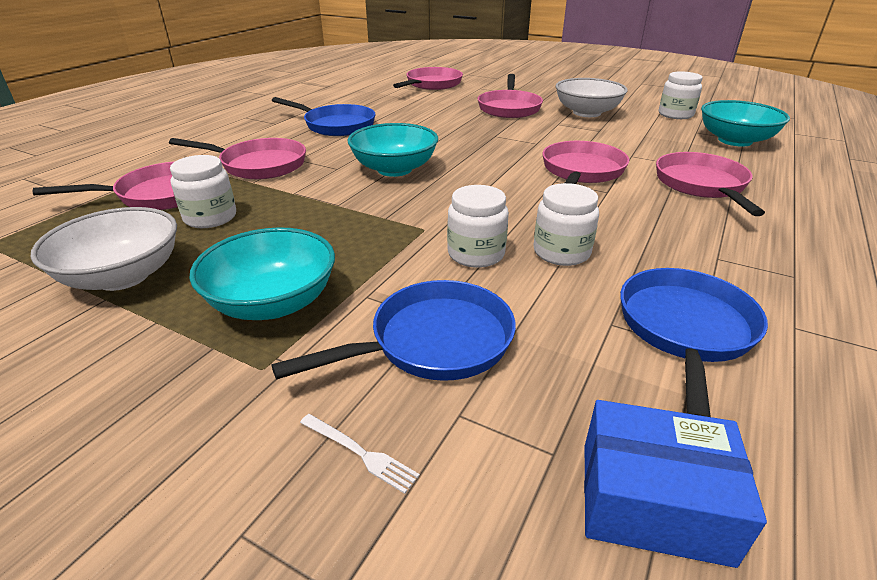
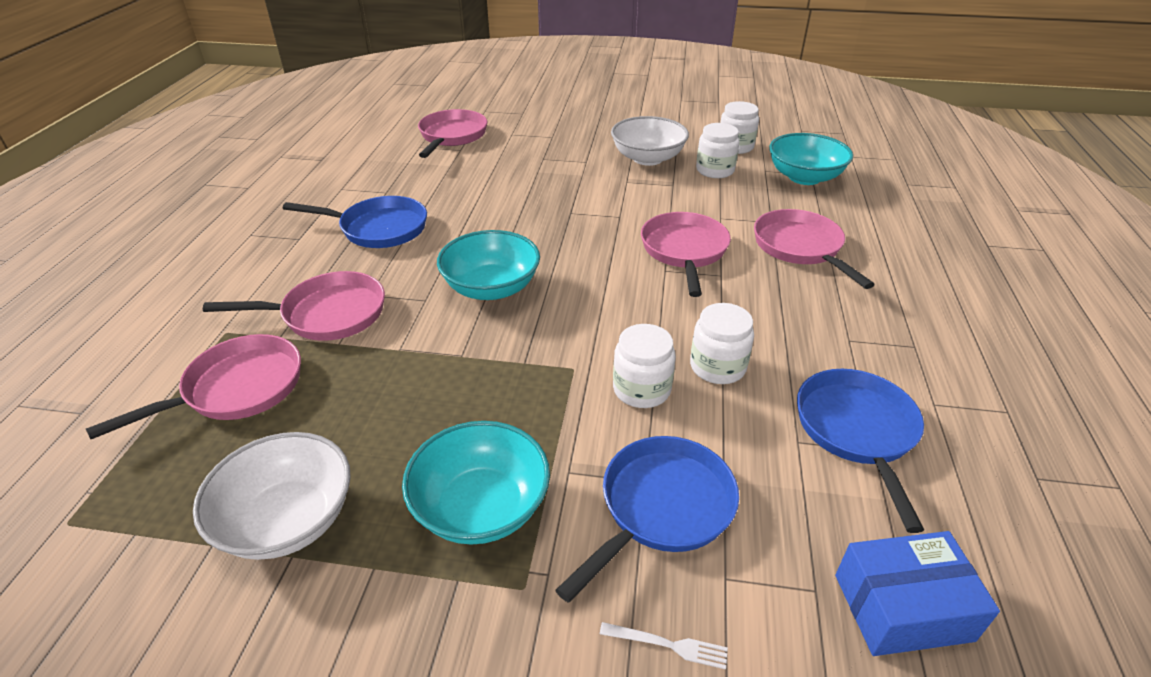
camera: 20 degrees left, 5 degrees up
(210, 217) = (327, 409): white jar -> white jar (715, 170)
(509, 108) = (562, 164): pink pan -> none

